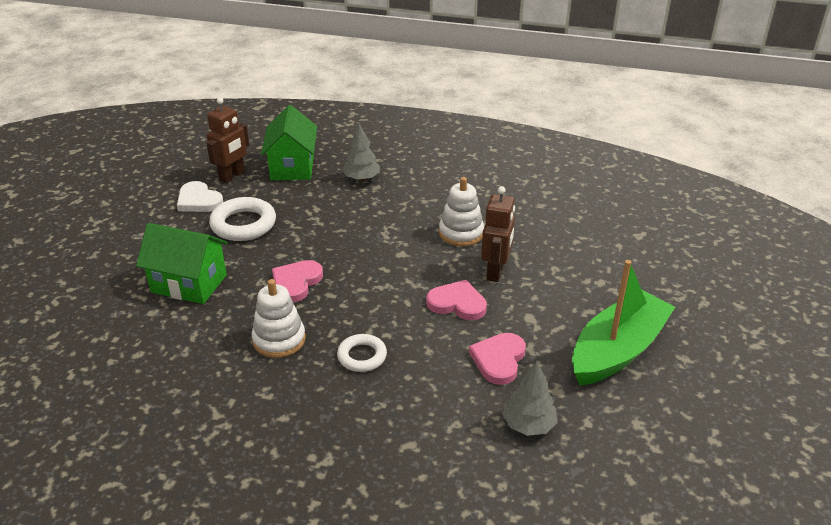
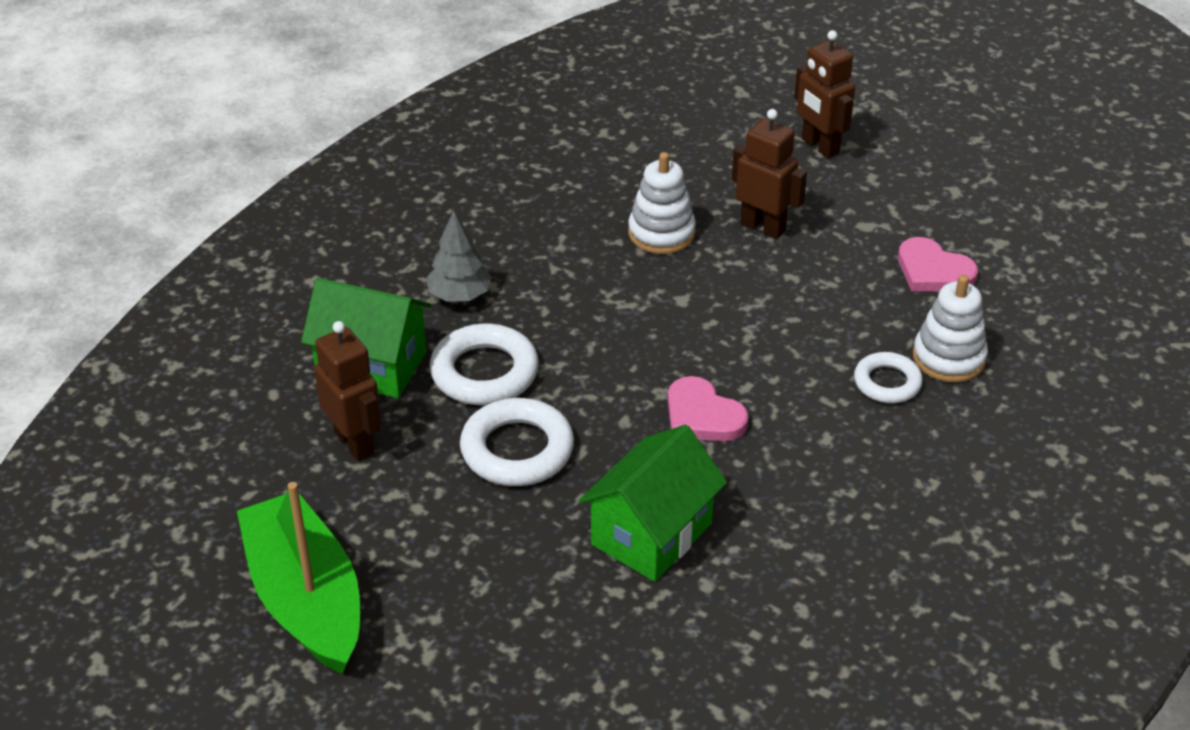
camera: 70 degrees left, 5 degrees up
(199, 200) = (411, 495): white heart -> none
(279, 340) = (825, 454): white stacking toy -> white stacking toy (948, 358)
(302, 200) = (484, 372): none -> white ring
(457, 303) = (814, 276): pink heart -> none
(528, 425) = (1046, 279): grey tree -> none
(606, 280) = (820, 146): none -> brown robot
(617, 350) = (948, 179): green boat -> green boat (306, 599)

